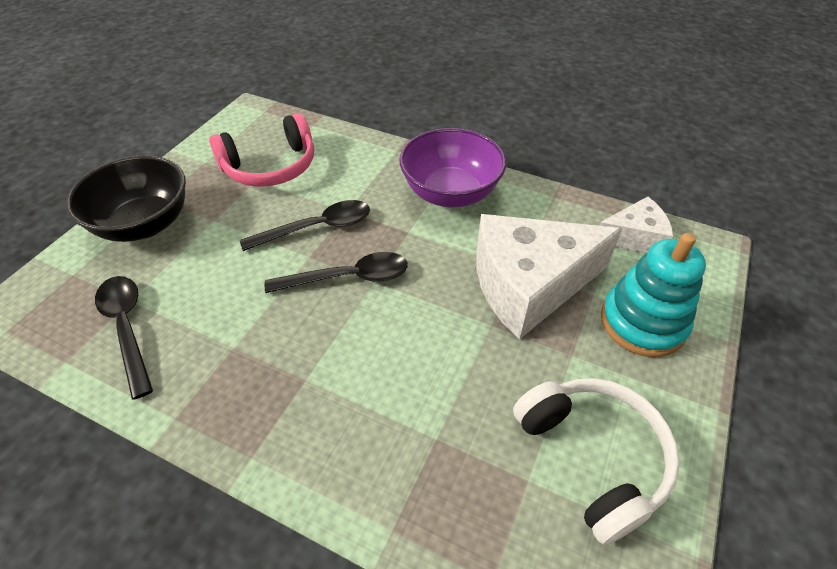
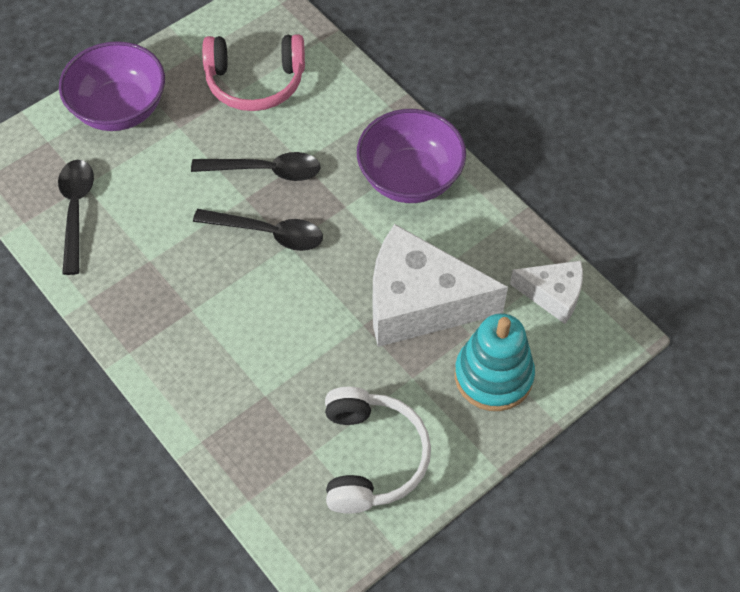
camera: 25 degrees right, 10 degrees up
(144, 224) = (119, 109): black bowl -> purple bowl

